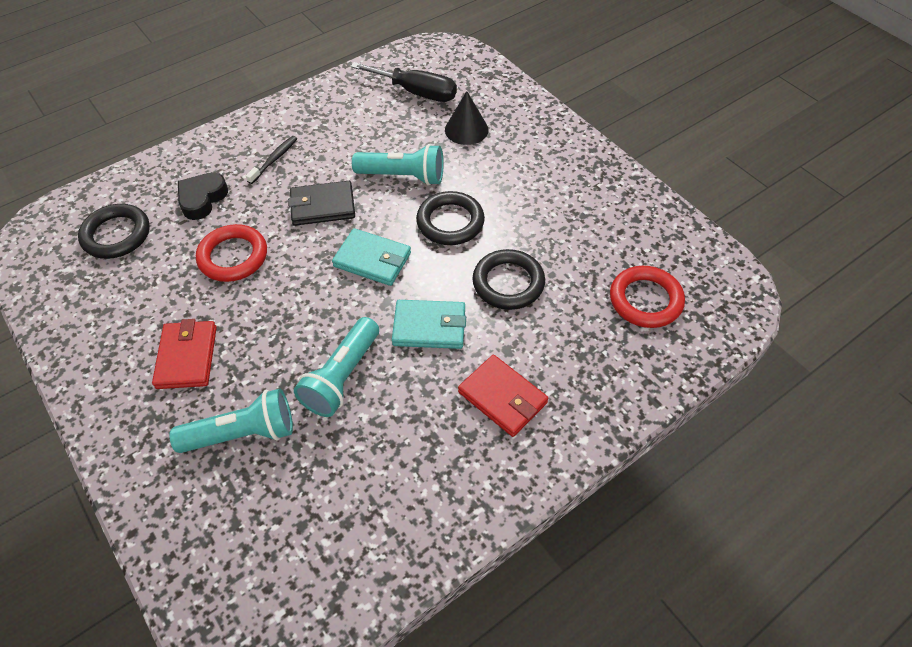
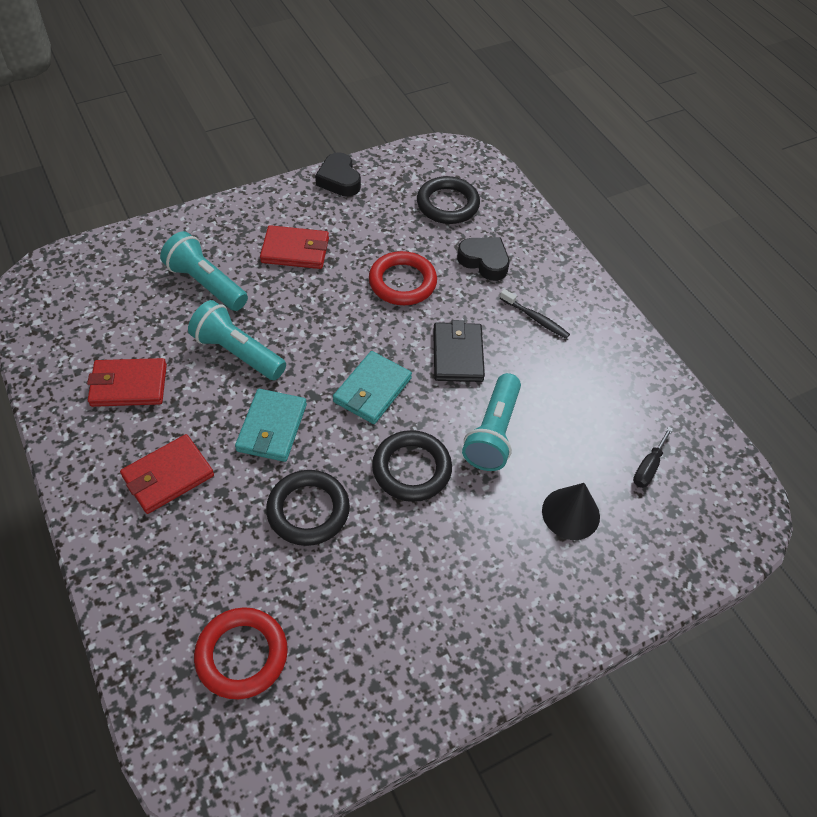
camera: 95 degrees right, 0 degrees up
(66, 337) = (339, 180): none -> black heart
(243, 434) = (206, 283): turquoise flashlight -> turquoise flashlight turned 135 degrees clockwise
(401, 468) = (128, 385): none -> red wallet
(416, 92) = (648, 467): black screwdriver -> black screwdriver, size x0.53

